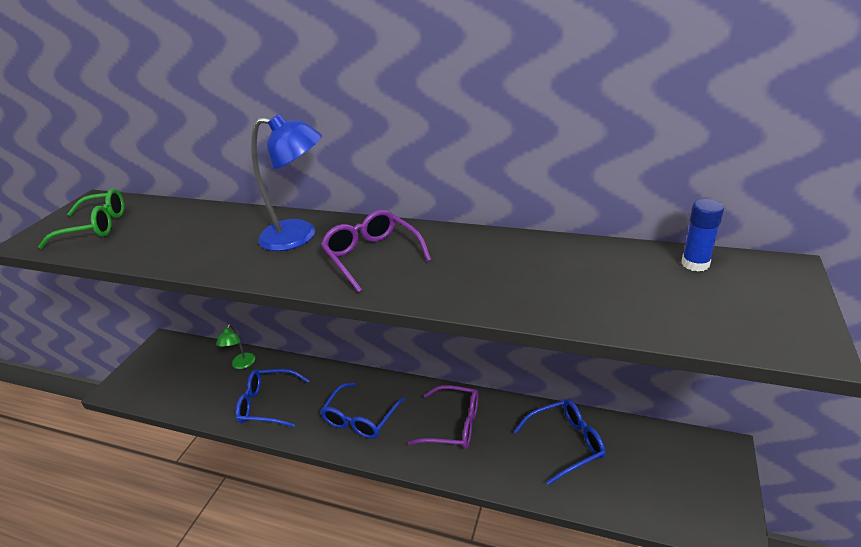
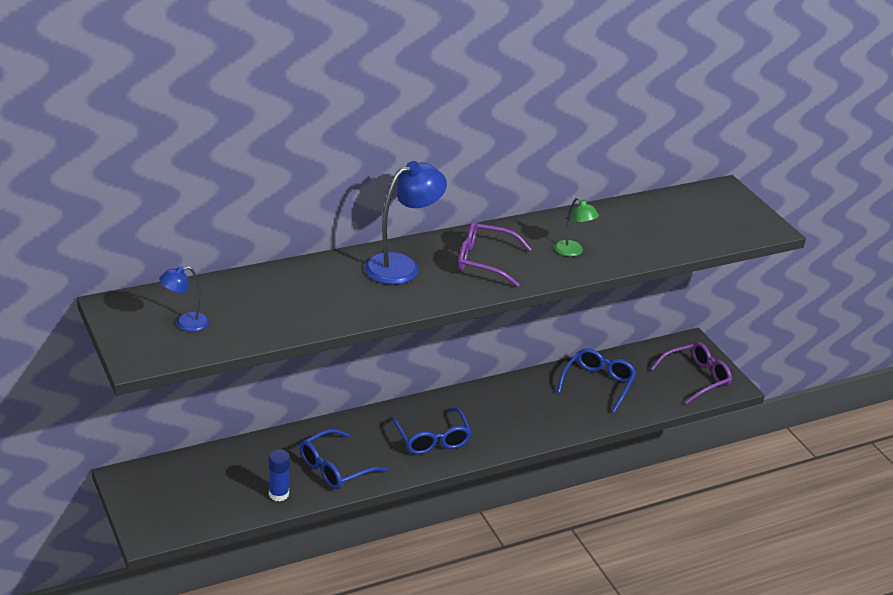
camera: 50 degrees left, 0 degrees up
(96, 226) = (185, 323): green glasses -> blue lamp
(241, 365) = (256, 454): green lamp -> green lamp (573, 252)
(454, 425) = (509, 409): purple glasses -> purple glasses (696, 378)
(695, 264) = (680, 200): blue glue stick -> blue glue stick (278, 494)

